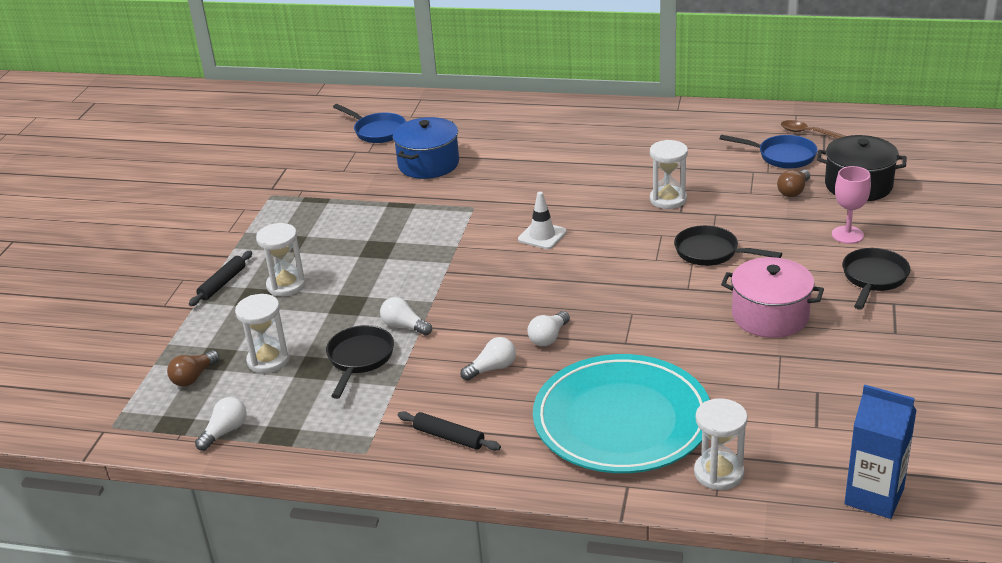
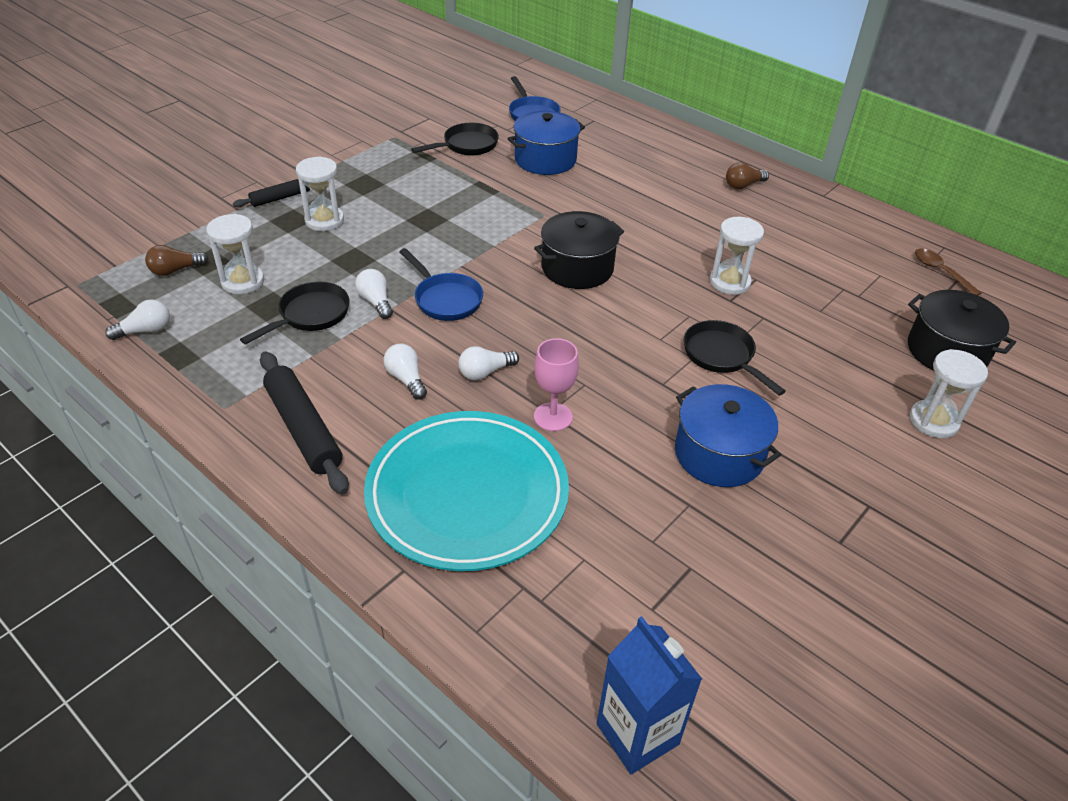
camera: 25 degrees right, 10 degrees up
(448, 437) = (303, 429): black rolling pin -> black rolling pin, size x1.71
(492, 368) = (406, 379): white light bulb -> white light bulb turned 120 degrees counterclockwise
(542, 236) = (577, 268): white traffic cone -> black pot
(719, 473) = (502, 607): white hourglass -> white hourglass (933, 421)
(770, 316) = (719, 454): pink pot -> blue pot
(782, 156) = (889, 285): blue pan -> blue pan (445, 299)
(793, 191) = (868, 327): brown light bulb -> brown light bulb (743, 185)
(847, 235) = (885, 402): pink goblet -> pink goblet (553, 417)
(873, 278) = (871, 465): black pan -> black pan (467, 145)

